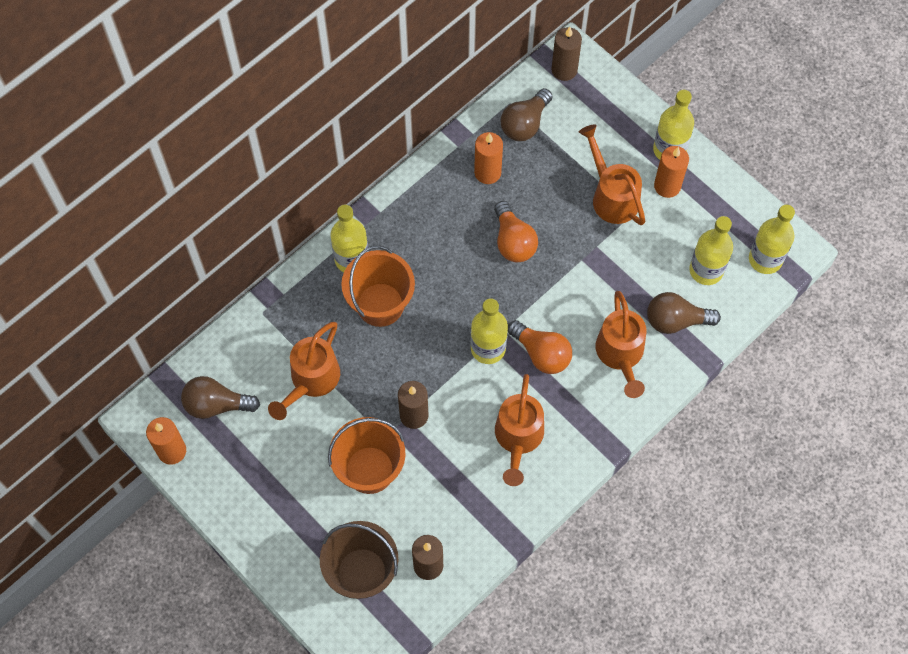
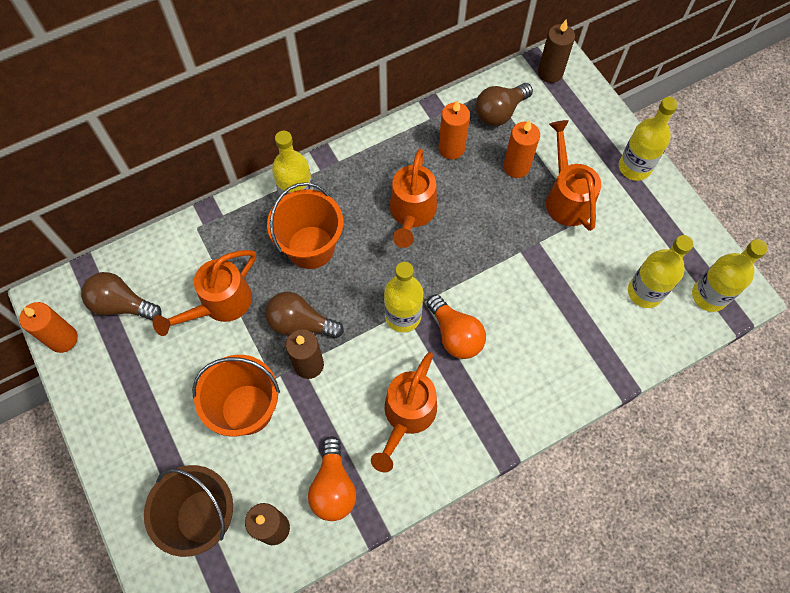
camera: 15 degrees right, 0 degrees up
(513, 241) = (458, 218): orange light bulb -> orange light bulb (333, 487)
(620, 355) = (535, 356): orange watering can -> orange watering can (411, 213)
(667, 186) = (624, 201): orange candle -> orange candle (516, 167)
(676, 320) = (601, 335): brown light bulb -> brown light bulb (300, 323)

